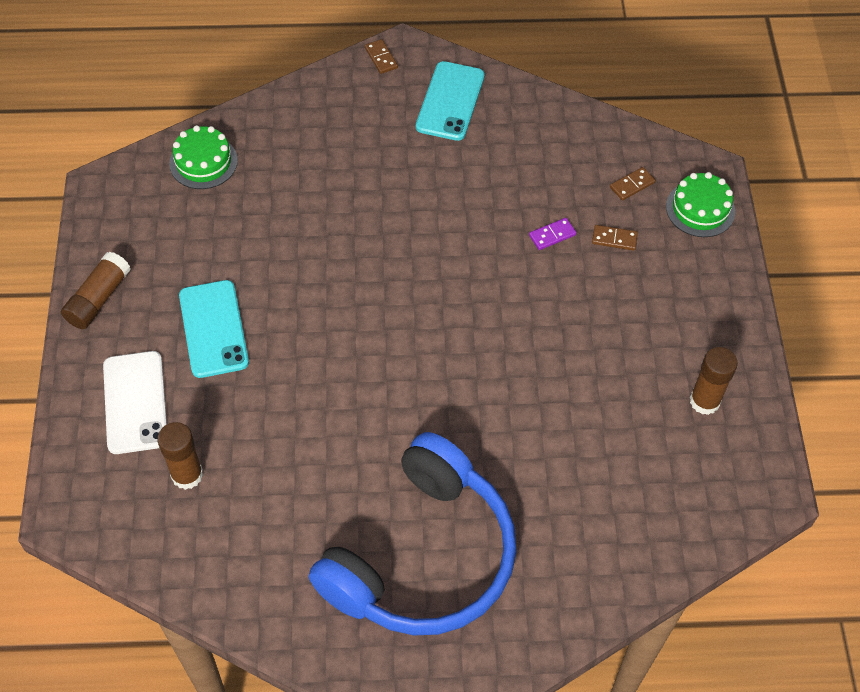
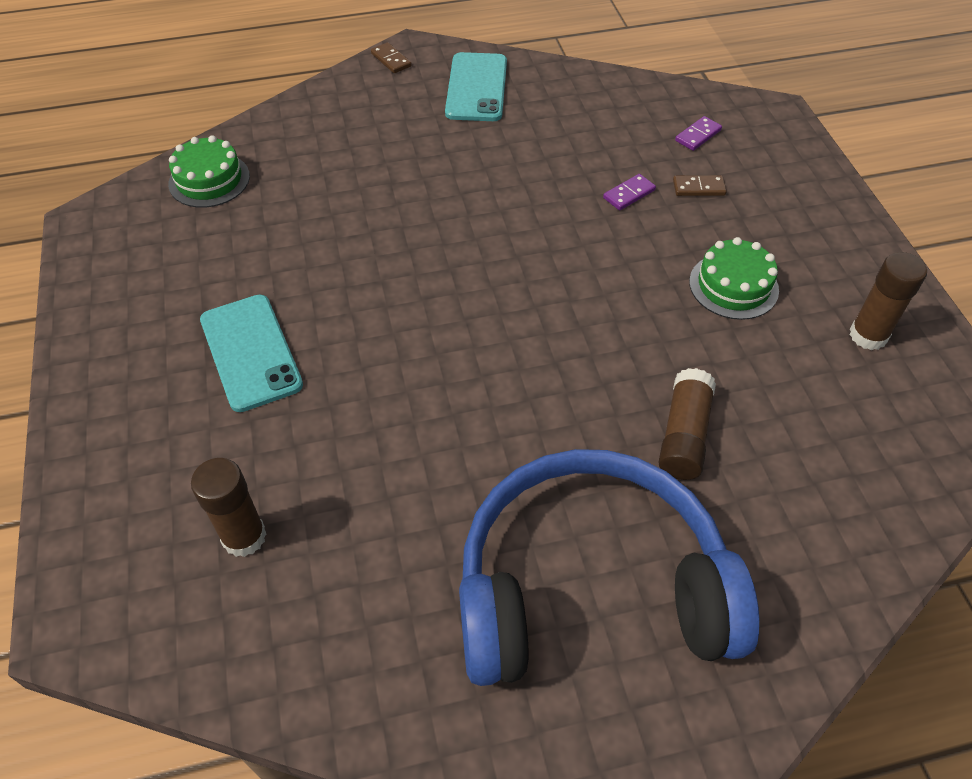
camera: 10 degrees left, 5 degrees down
(98, 298) = (97, 341): brown glue stick -> brown glue stick (683, 435)
(135, 402) = (159, 456): white phone -> none
(423, 557) = (590, 586): blue headphones -> blue headphones turned 120 degrees counterclockwise
(632, 185) = (698, 135): brown domino -> purple domino
(700, 209) = (779, 147): green cake -> green cake (733, 286)

